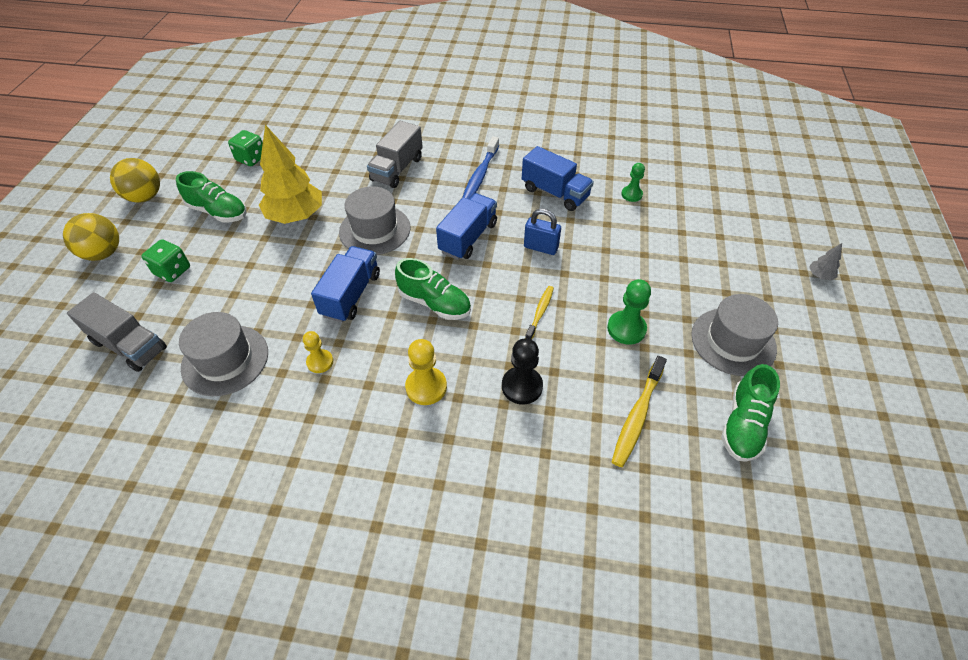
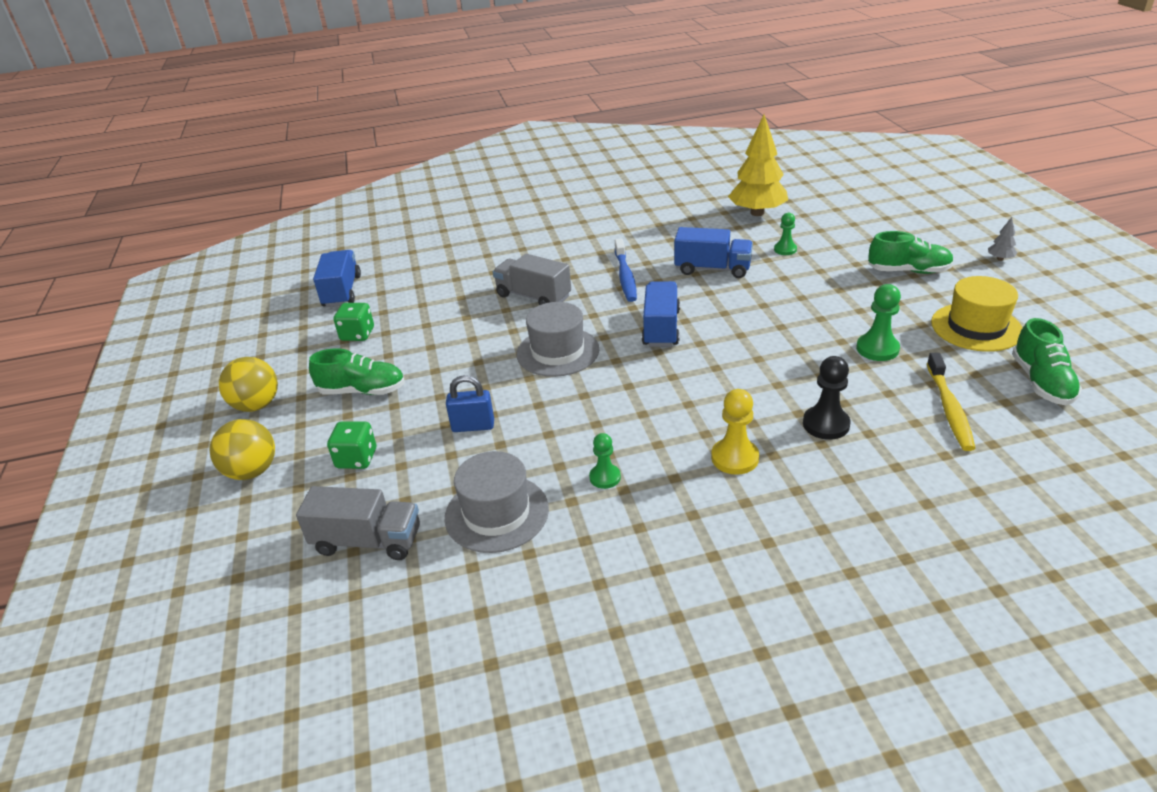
camera: 20 degrees left, 15 degrees down
(296, 216) = (458, 367): yellow tree -> yellow tree (757, 213)
(320, 362) = (605, 477): yellow pawn -> green pawn
(351, 295) = (584, 412): blue truck -> blue truck (342, 291)
(397, 169) = (533, 296): grey truck -> grey truck turned 120 degrees clockwise
(434, 303) = (678, 390): green shoe -> green shoe (908, 271)
(540, 247) = (739, 314): blue padlock -> blue padlock (473, 426)
(540, 312) = (787, 363): yellow toothbrush -> none
(733, 341) = (976, 327): grey hat -> yellow hat

